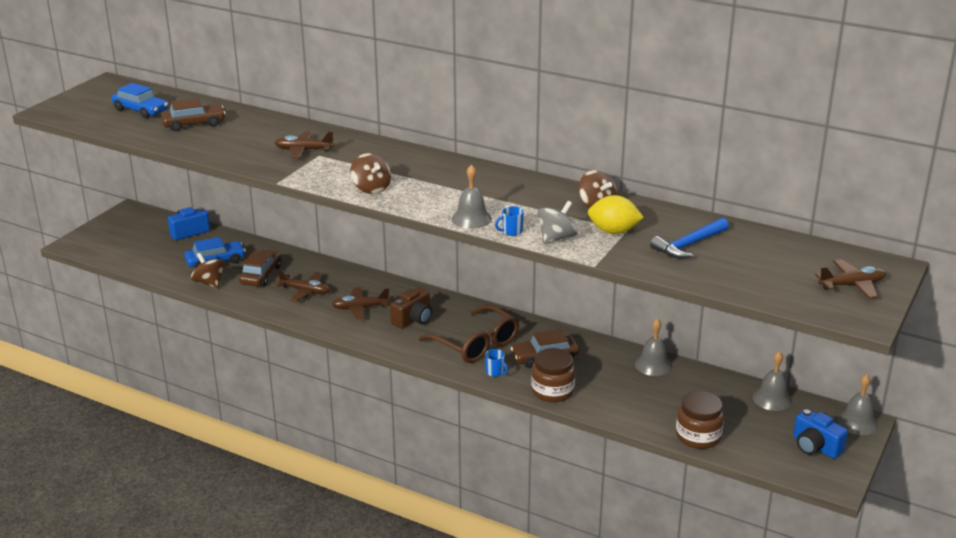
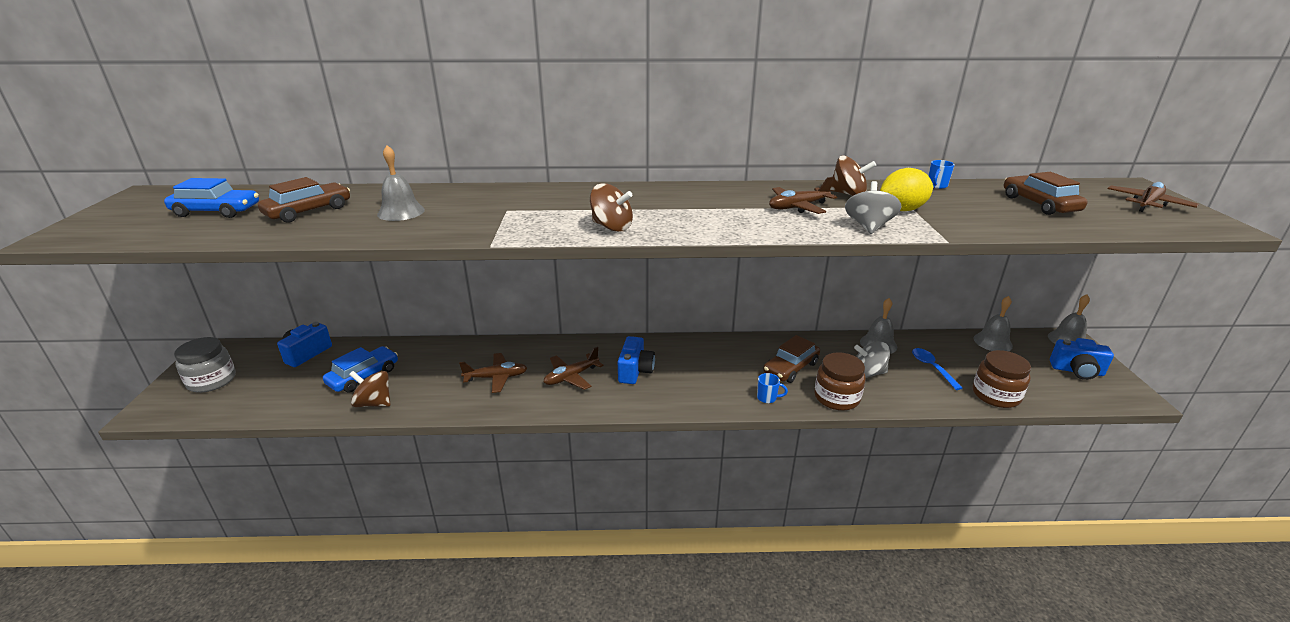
camera: 30 degrees left, 0 degrees up
(119, 234) = (212, 381): none -> grey jar
(261, 275) = (431, 375): brown car -> brown car (1039, 204)
(303, 150) = (482, 209): brown plane -> brown plane (798, 207)
(413, 319) = (635, 371): brown camera -> blue camera
(471, 219) = (761, 230): grey bell -> grey bell (401, 212)
(476, 344) = (719, 376): brown glasses -> none
(511, 231) = (819, 231): blue mug -> blue mug (936, 186)
(608, 383) = (868, 373): none -> grey spinning top
(674, 398) = (932, 368): none -> blue spoon
(689, 245) = (979, 205): blue hammer -> none

